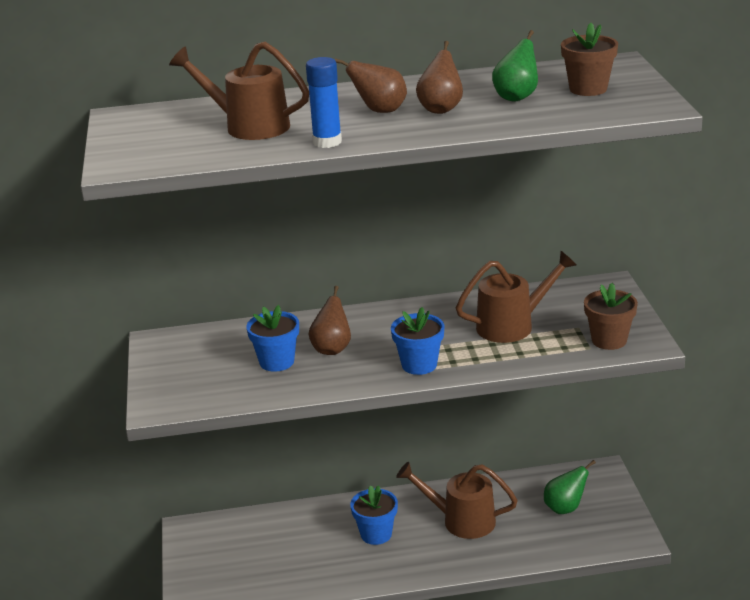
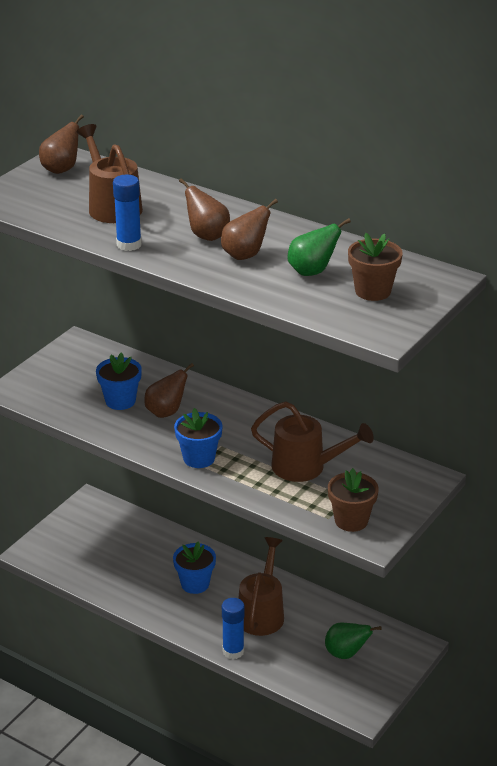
camera: 40 degrees right, 5 degrees up
(139, 123) = (61, 169): none -> brown pear
(460, 520) = (262, 612): brown watering can -> brown watering can turned 45 degrees clockwise
(481, 562) = (233, 651): none -> blue glue stick

